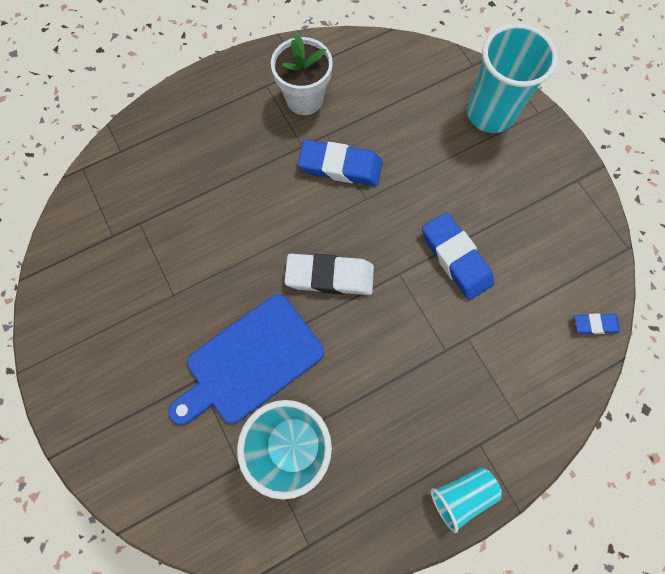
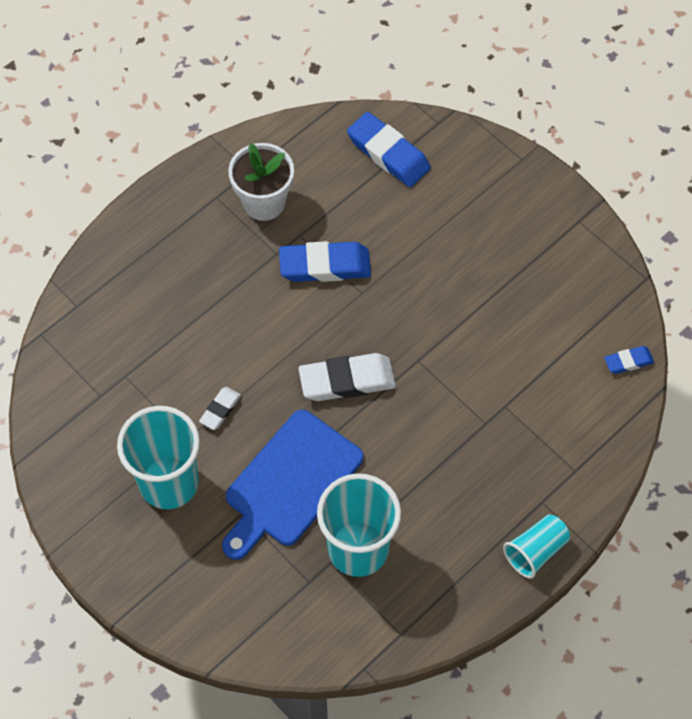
camera: 15 degrees left, 10 degrees down
(210, 275) = (220, 410): none -> white eraser
(456, 258) = (472, 331): blue eraser -> blue eraser (388, 153)
(490, 114) = (470, 172): turquoise cup -> turquoise cup (169, 483)

